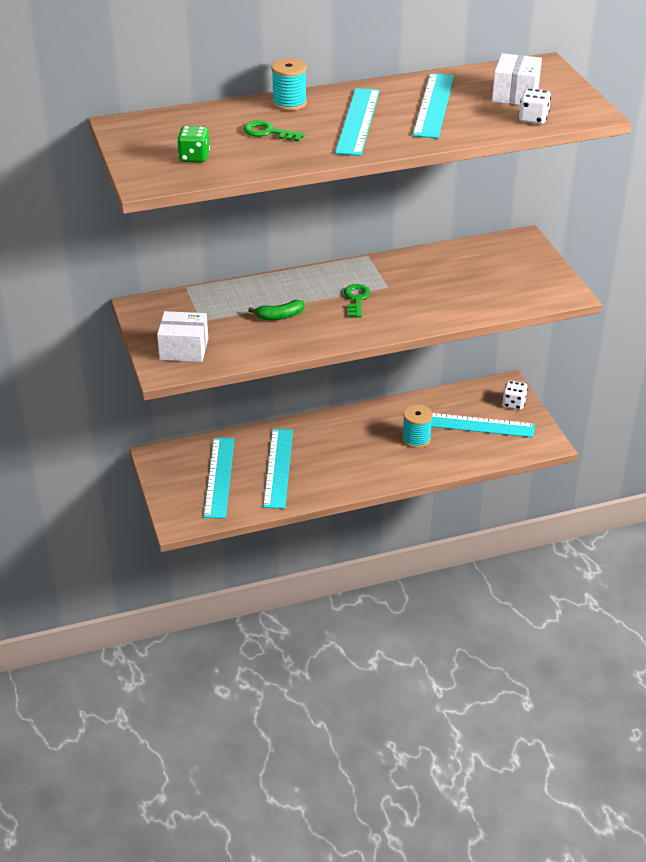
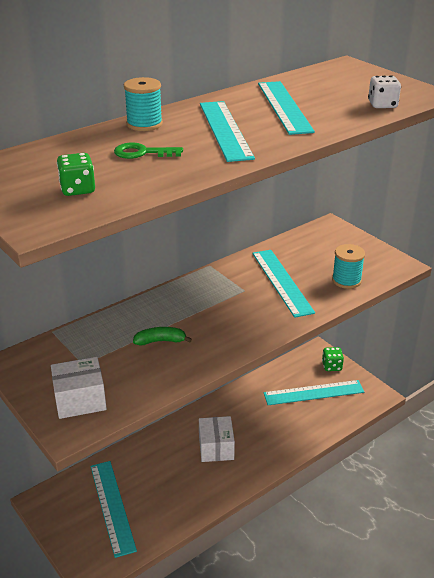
camera: 20 degrees left, 5 degrees down
(278, 468) = (164, 481): turquoise ruler -> turquoise ruler (282, 282)
(279, 316) = (160, 341): green banana -> green banana turned 150 degrees counterclockwise
(356, 299) = (223, 308): green key -> none
(416, 439) = (271, 419): turquoise spool -> turquoise spool (346, 280)
(513, 403) = (331, 366): white dice -> green dice
(515, 94) = (347, 89): white box -> white box (216, 447)

